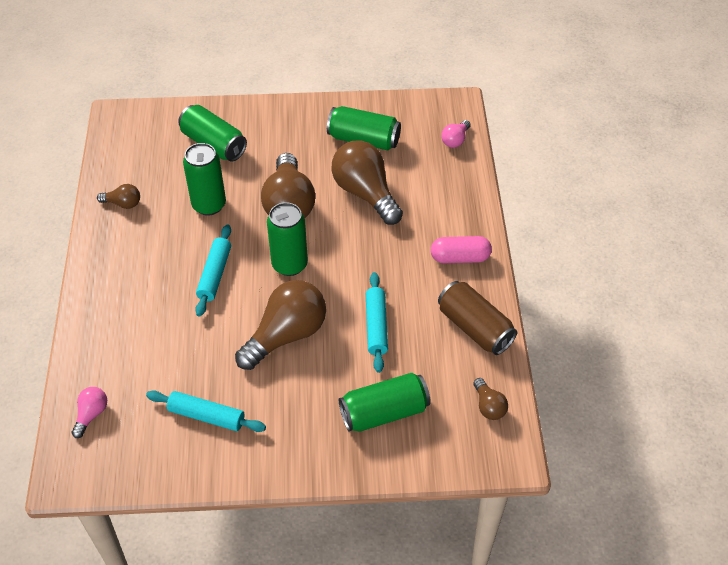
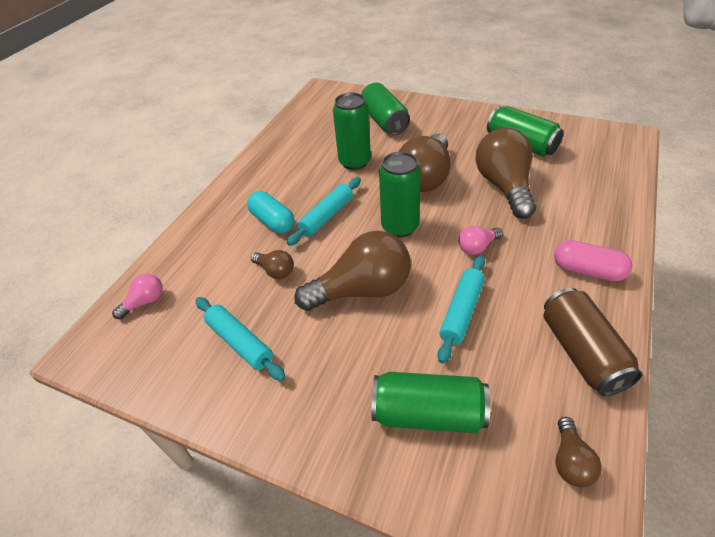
camera: 30 degrees right, 5 degrees down
(123, 203) = (287, 145): brown light bulb -> brown light bulb (275, 271)
(164, 296) = (272, 221): none -> turquoise capsule
(455, 140) = (617, 163): pink light bulb -> pink light bulb (477, 247)

